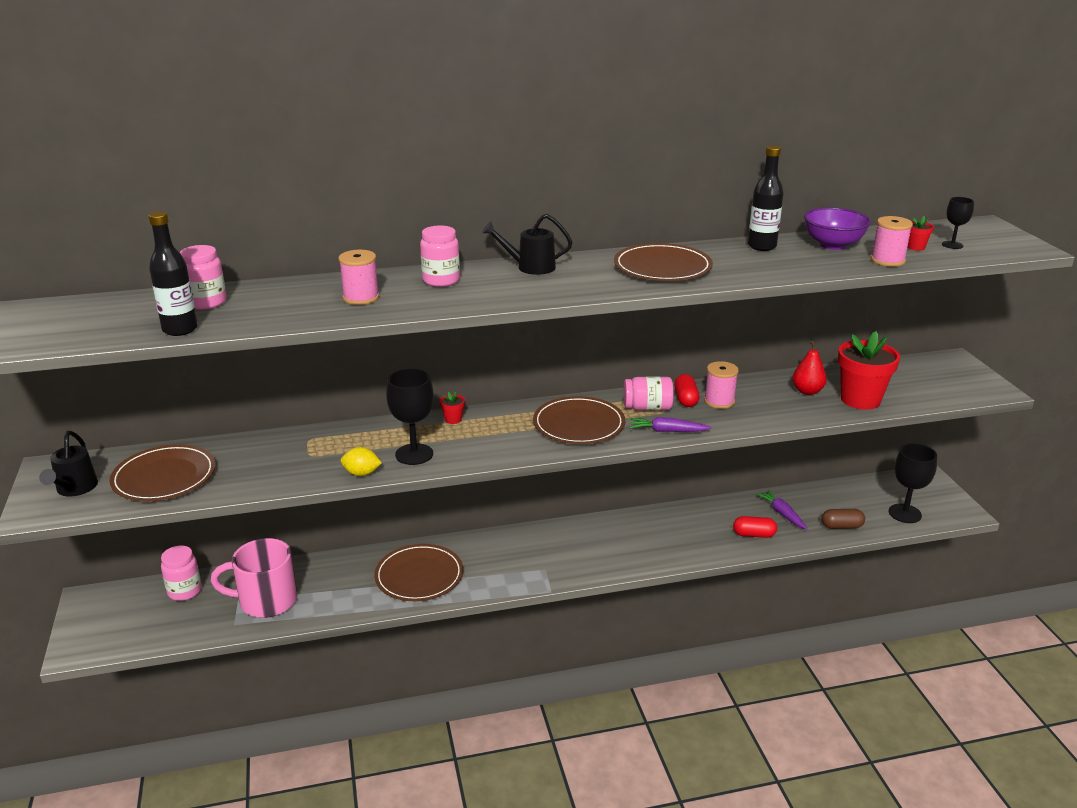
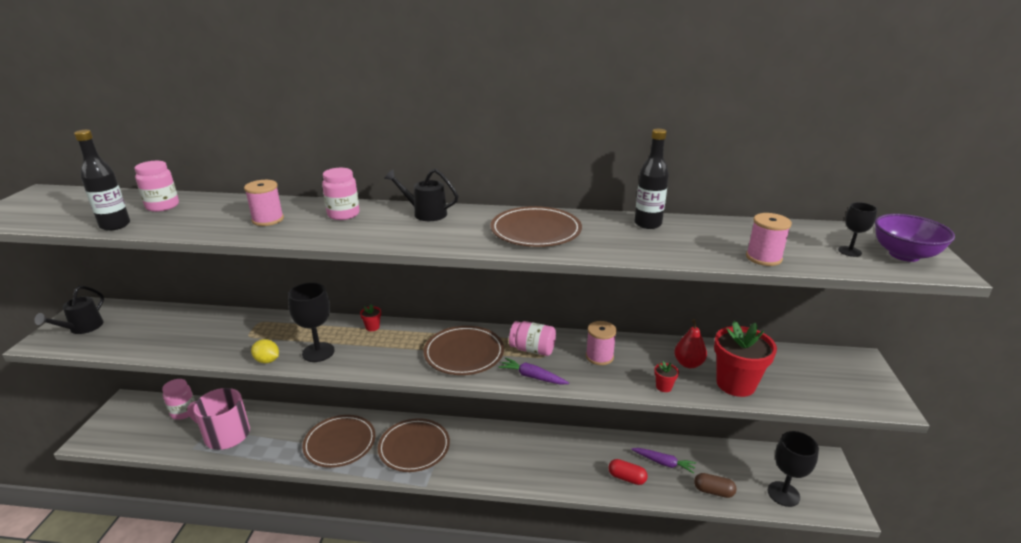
camera: 20 degrees right, 0 degrees up
(164, 477) = (142, 332): brown plate -> brown plate (414, 447)
(686, 399) = (571, 348): red capsule -> none
(782, 513) = (663, 463): purple carrot -> purple carrot turned 120 degrees clockwise
(833, 245) = (719, 233): purple bowl -> purple bowl (904, 255)
(916, 247) = (806, 248): red flower pot -> red flower pot (664, 387)

